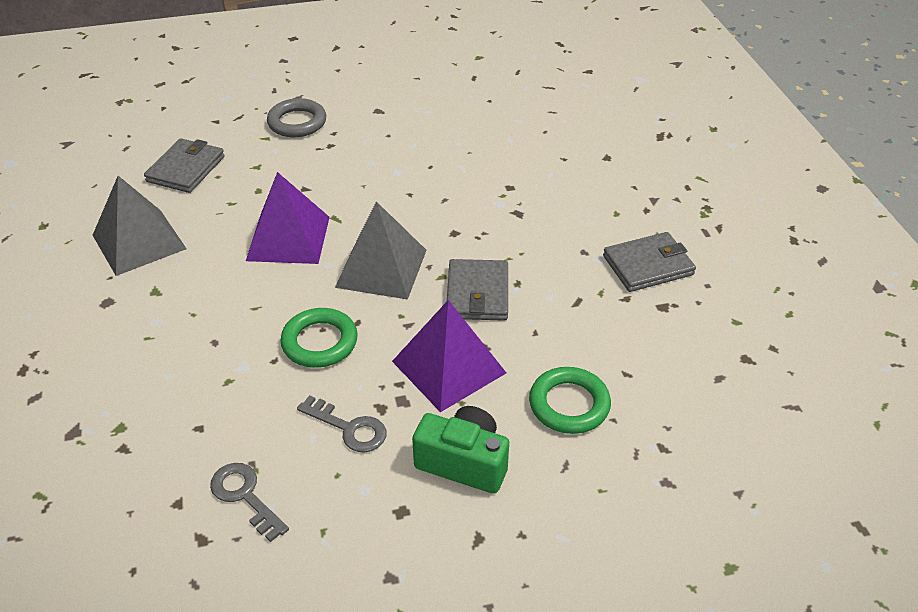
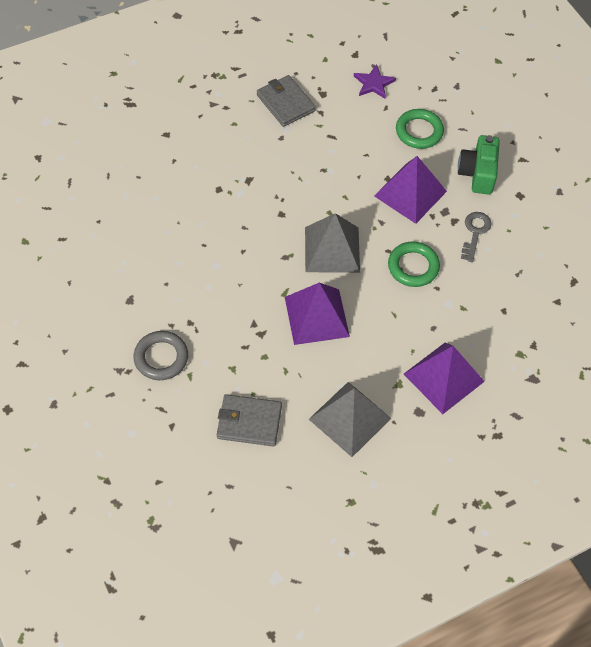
camera: 105 degrees left, 15 degrees up
(137, 335) = (444, 377): none -> purple pyramid
(245, 496) = (540, 270): grey key -> none
(477, 293) = (340, 189): grey wallet -> none
(680, 369) = (373, 83): none -> purple star

